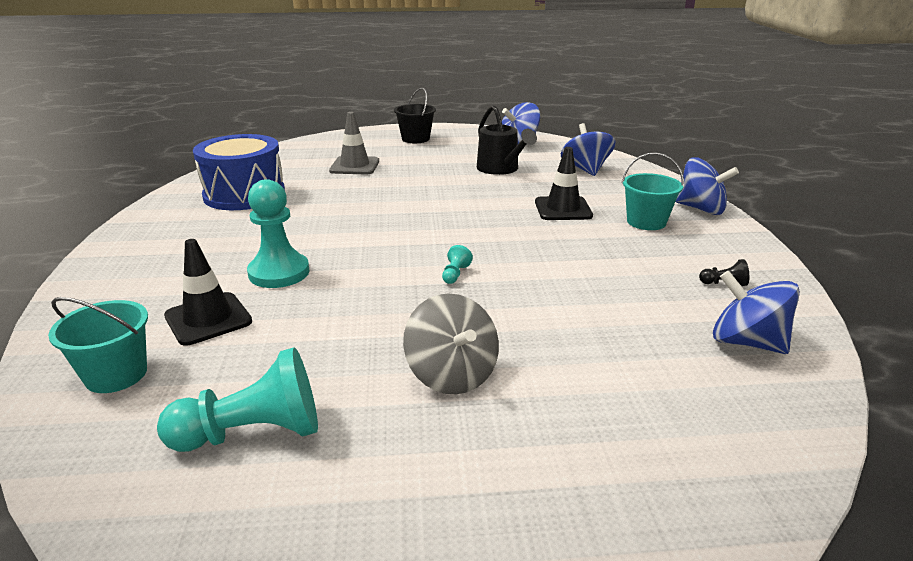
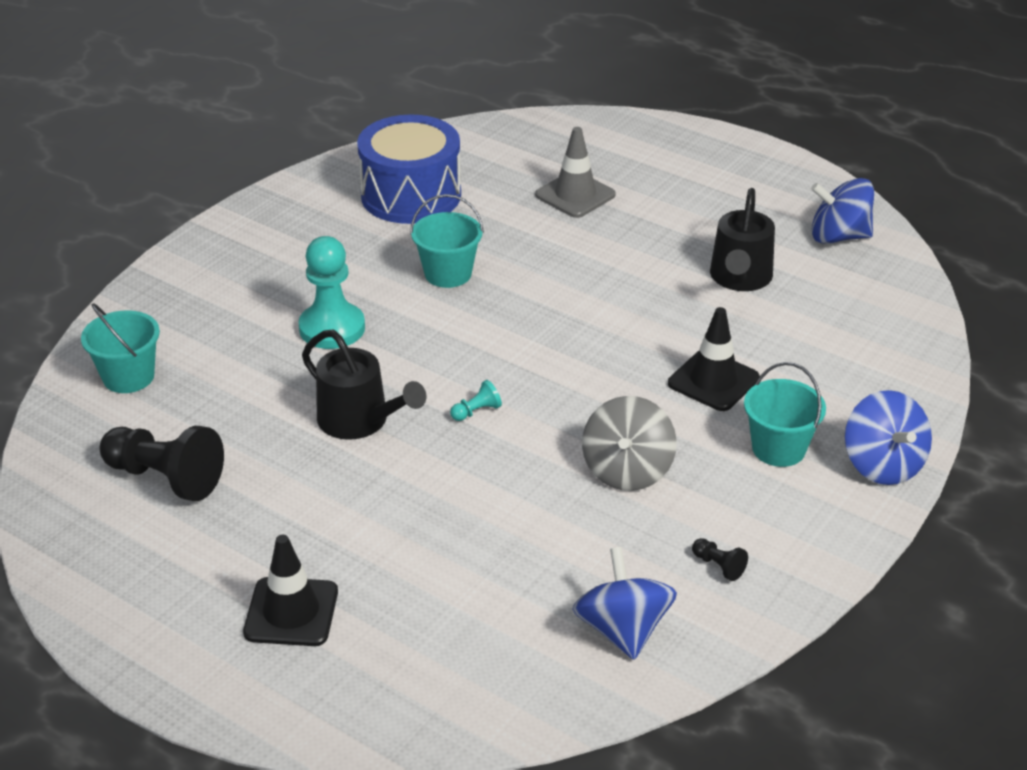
camera: 40 degrees right, 10 degrees up
(208, 319) = (231, 354): black traffic cone -> black traffic cone (291, 612)
(253, 433) = (165, 478): turquoise pawn -> black pawn
(326, 219) = (448, 274): none -> turquoise bucket
(379, 314) = (359, 421): none -> black watering can
(415, 139) = (713, 170): black bucket -> none
(452, 375) = (342, 511): grey spinning top -> grey spinning top (627, 470)
(585, 170) = (848, 329): blue spinning top -> none

